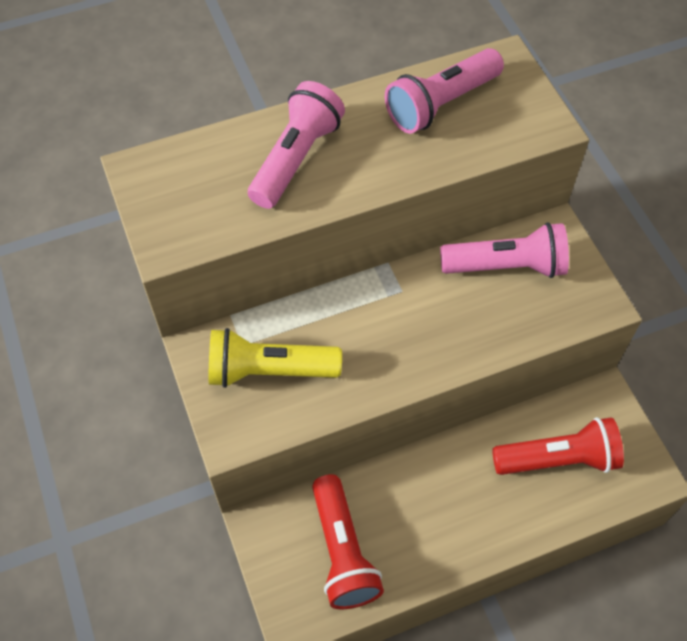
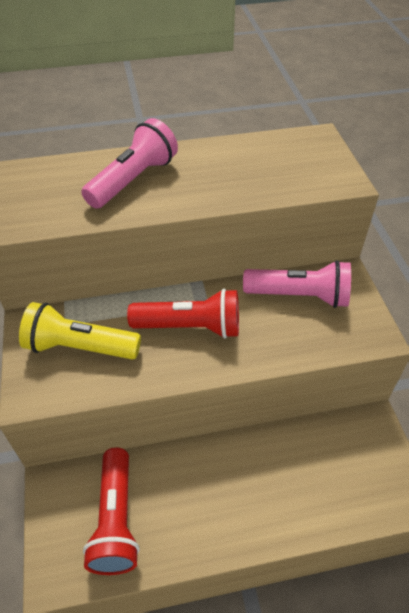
camera: 10 degrees right, 10 degrees down
(441, 104) = (260, 158): pink flashlight -> none
(558, 459) = (325, 470): red flashlight -> red flashlight (190, 327)

